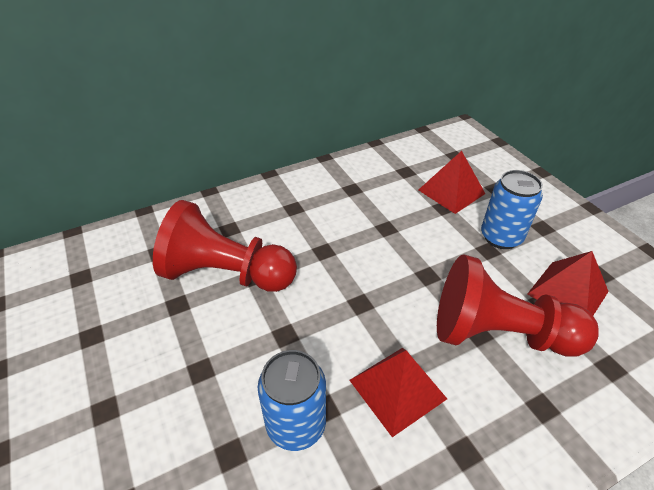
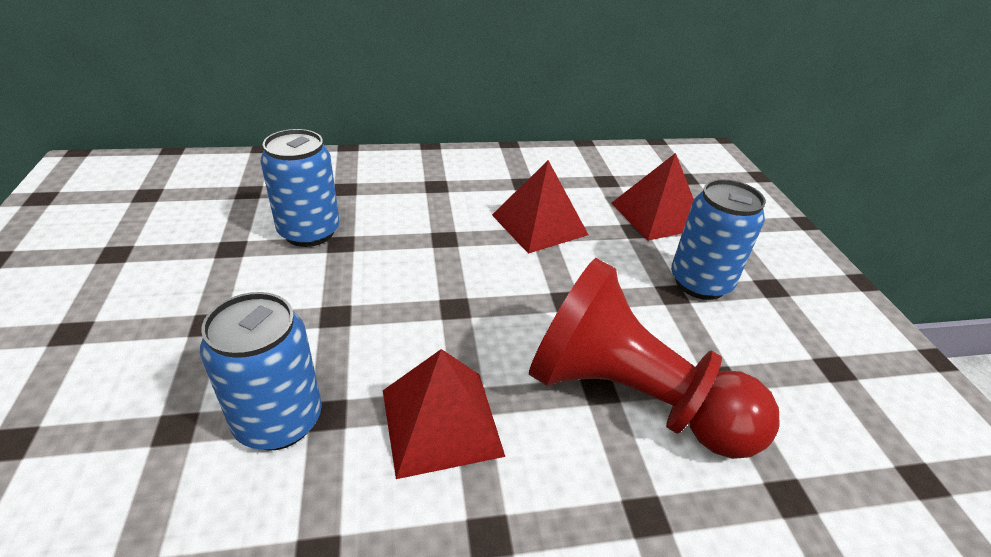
camera: 15 degrees right, 5 degrees down
(226, 274) = (309, 232): red pawn -> blue can
(567, 293) = (768, 376): red pyramid -> red pyramid (539, 224)

